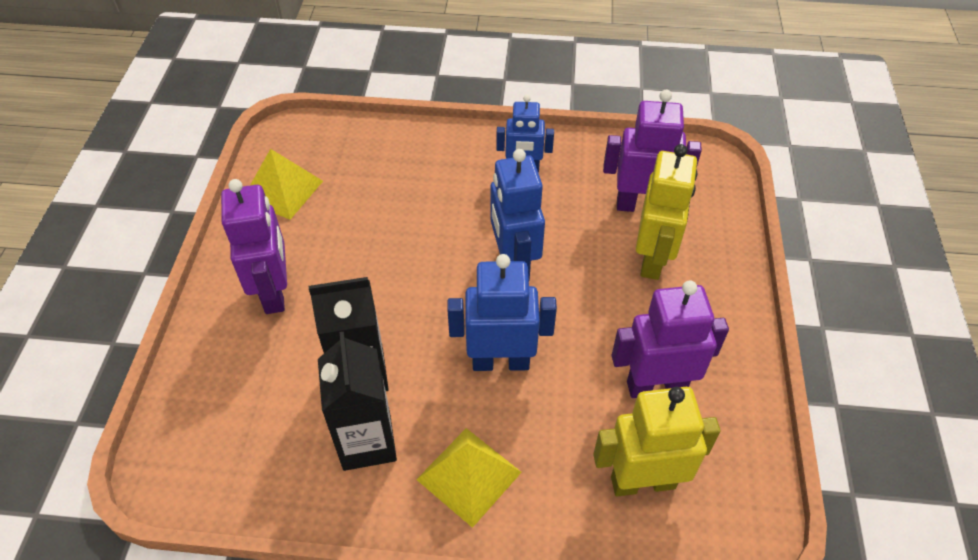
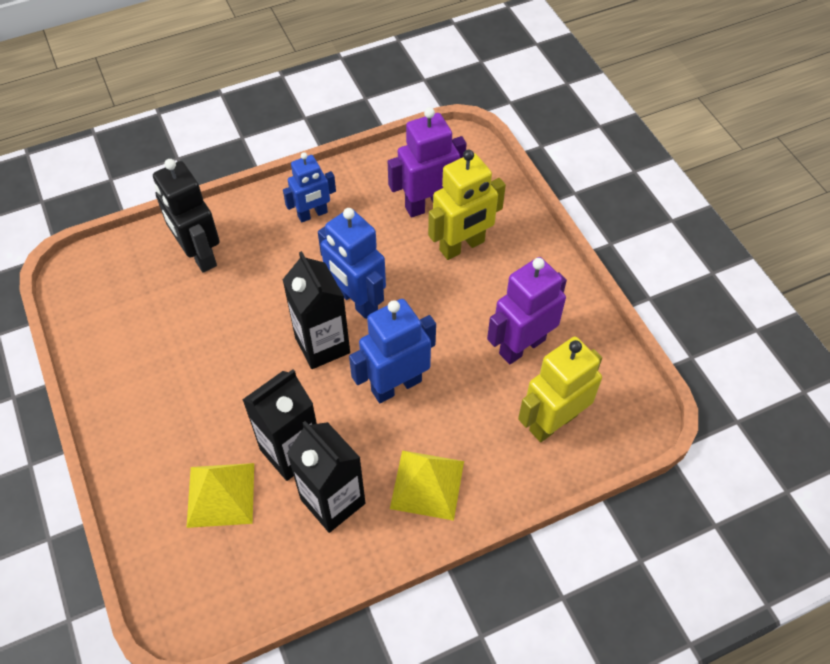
camera: 30 degrees left, 5 degrees up
(274, 292) = (169, 421): purple robot -> none
(283, 190) = (110, 329): yellow pyramid -> yellow pyramid (221, 494)
(399, 161) = (199, 254): none -> black robot
(455, 289) = (322, 345): none -> black carton
(653, 259) = (462, 246): yellow robot -> yellow robot turned 75 degrees clockwise

